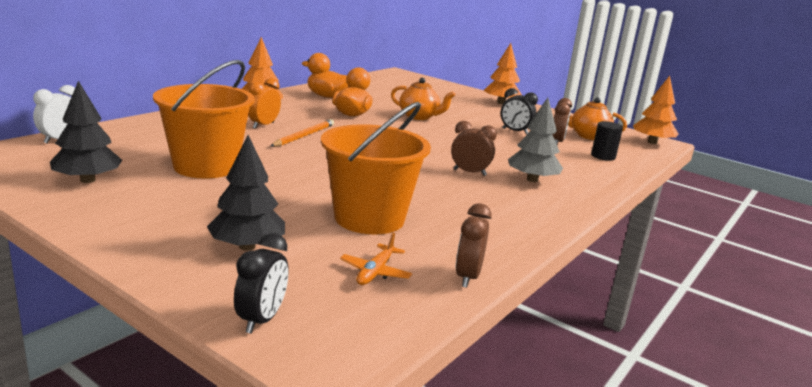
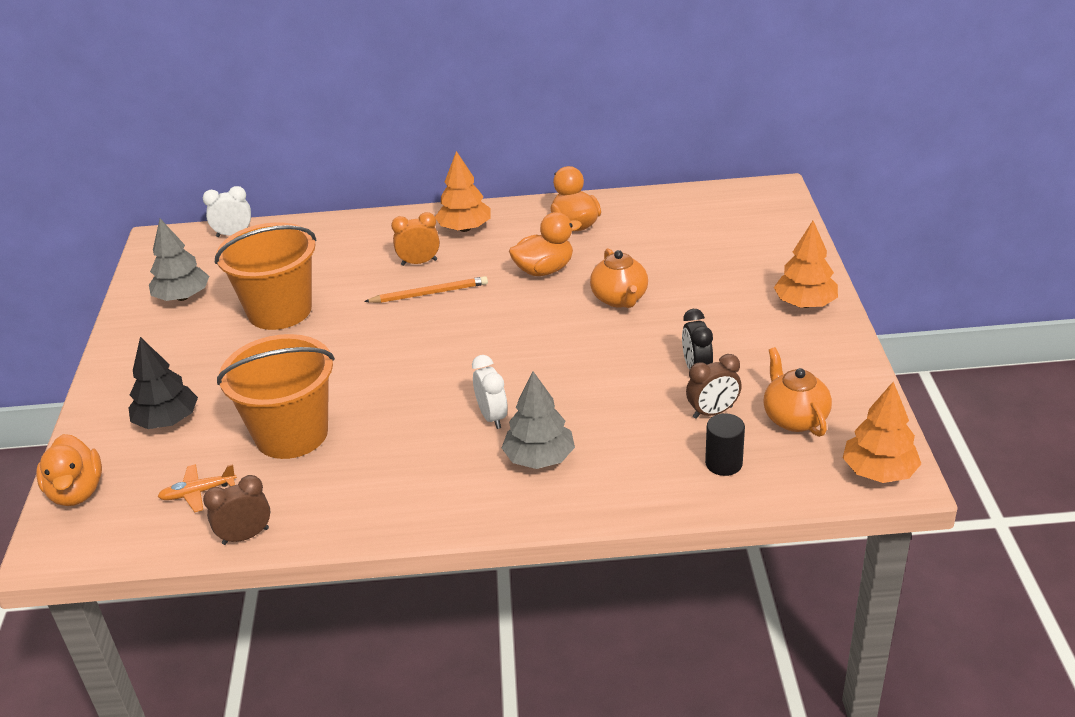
camera: 55 degrees right, 15 degrees up
(88, 180) = (182, 297): black tree -> grey tree
(261, 320) = (77, 492): black clock -> orange duck
(469, 172) = (492, 417): brown clock -> white clock

